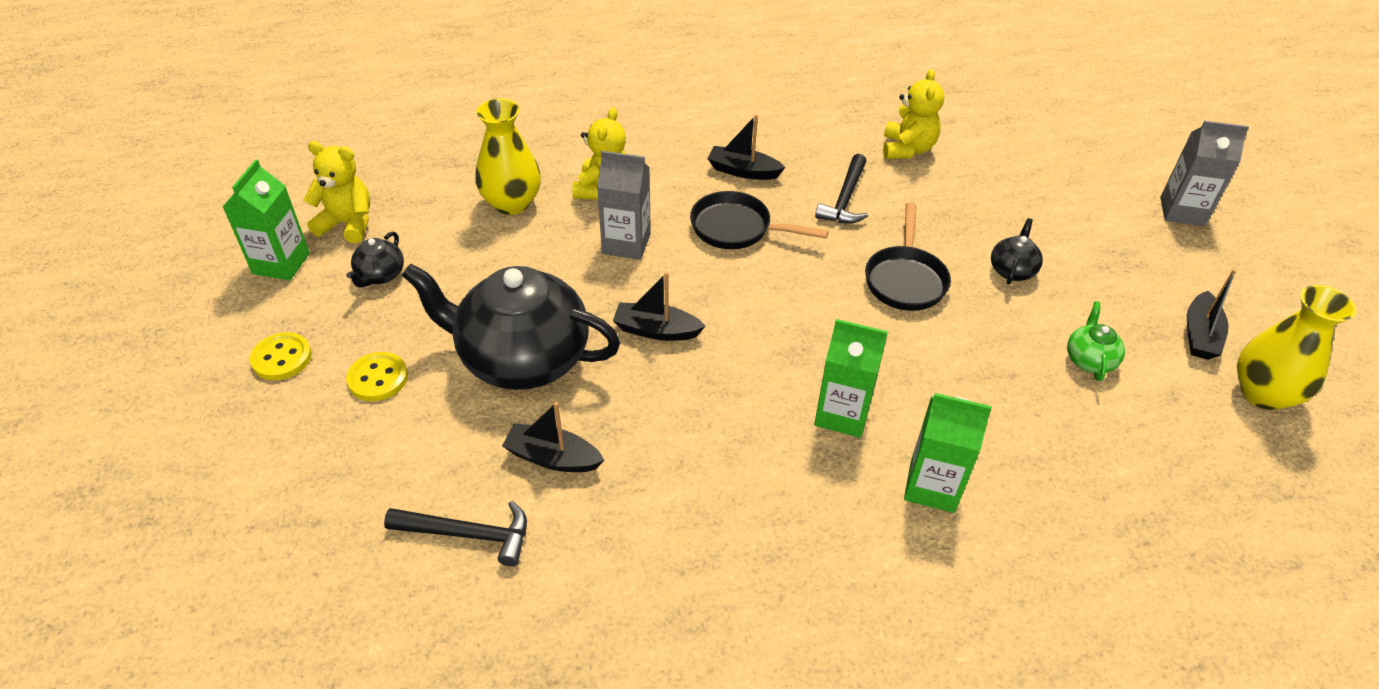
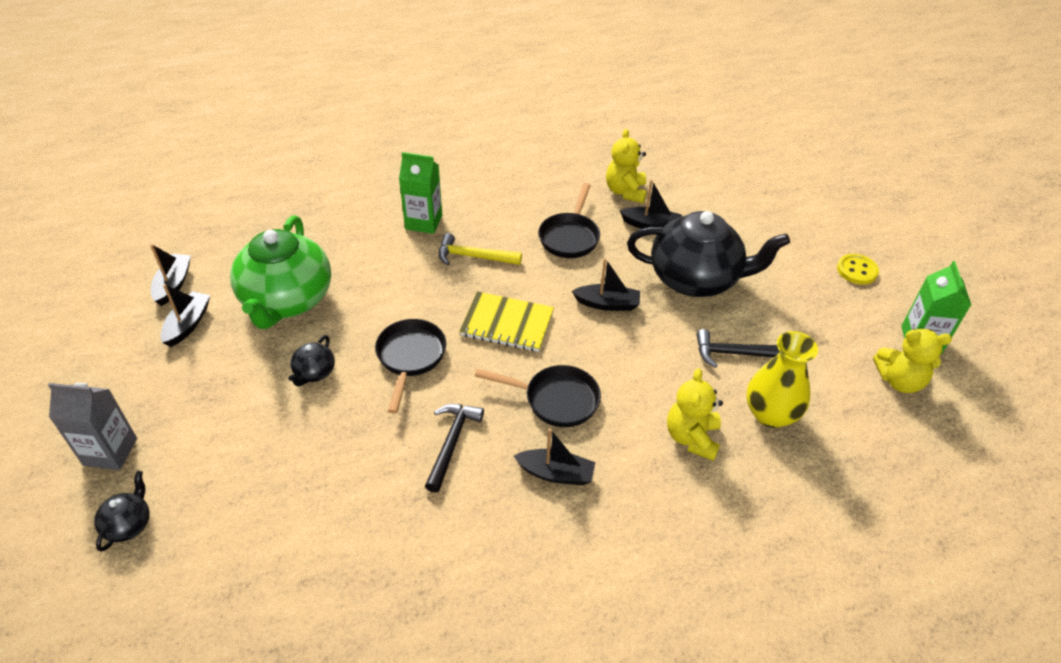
camera: 175 degrees right, 0 degrees up
(378, 378) = (784, 262): yellow button -> none
(380, 275) = (836, 334): black teapot -> black teapot (129, 524)
(468, 534) = (682, 190): black hammer -> black hammer (735, 353)
(626, 243) = (651, 377): grey carton -> none
(690, 442) = (570, 237): none -> black pan
(791, 312) = (507, 324): none -> yellow notebook
(842, 414) = (473, 257): green carton -> yellow hammer
(907, 149) = (372, 523): yellow teddy bear -> yellow teddy bear (625, 192)
(1089, 360) = (287, 300): green teapot -> green teapot, size x2.40
(1263, 393) = (173, 284): yellow vase -> black boat

